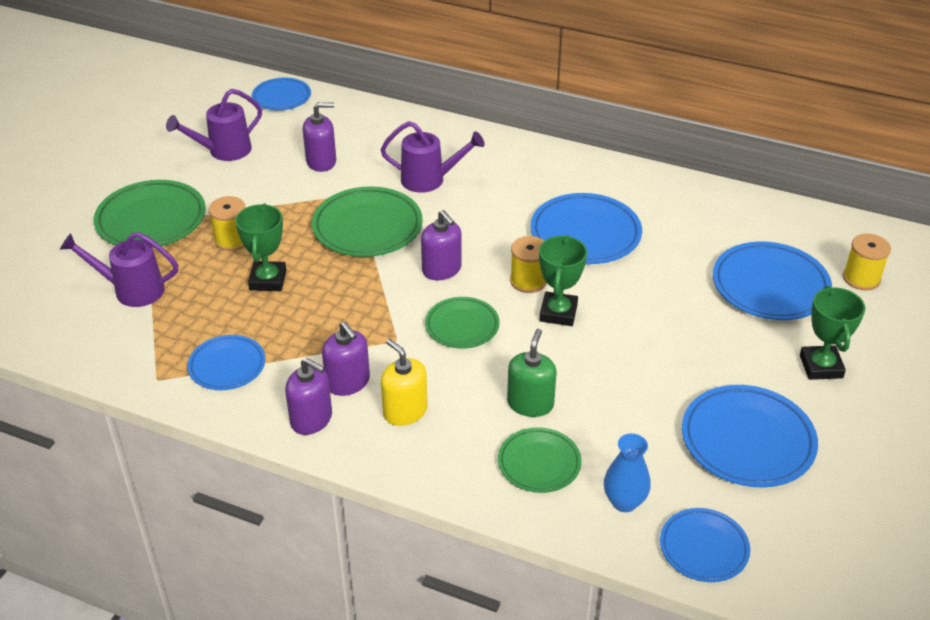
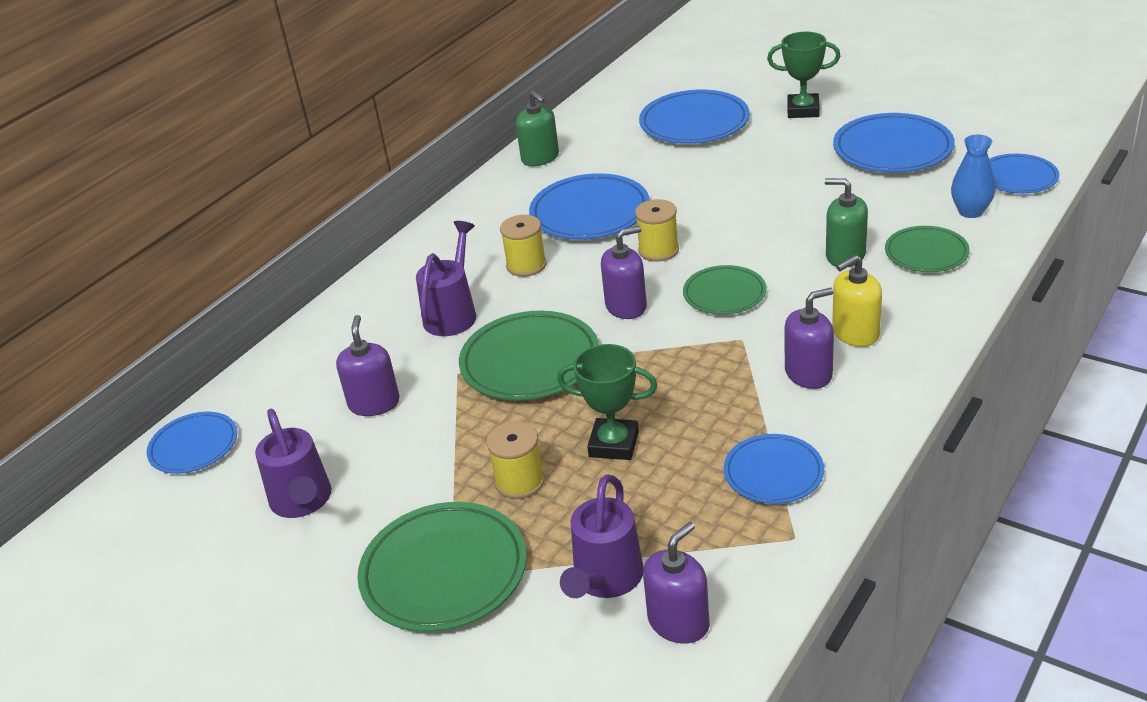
camera: 75 degrees left, 5 degrees down
(311, 419) = (867, 400): purple soap dispenser -> purple soap dispenser (678, 622)
(558, 313) = (713, 234): green trophy -> none
(677, 193) = (540, 158): none -> green soap dispenser
(861, 278) = (692, 83): yellow spool -> yellow spool (526, 265)

